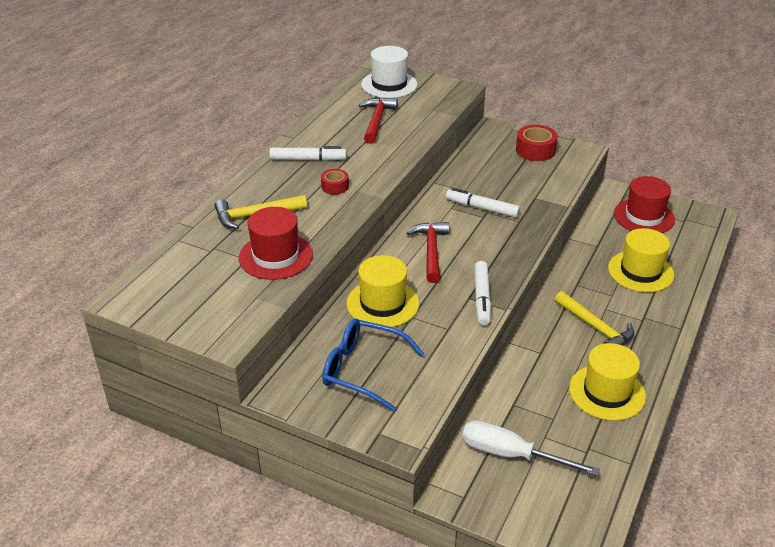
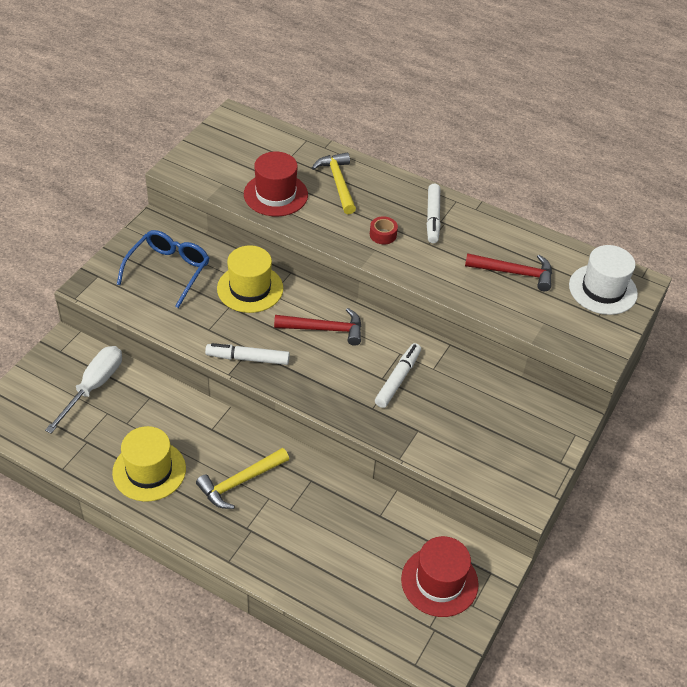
camera: 90 degrees right, 10 degrees up
(535, 150) = (524, 449): red tape -> none
(640, 271) = (329, 548): yellow hat -> none

